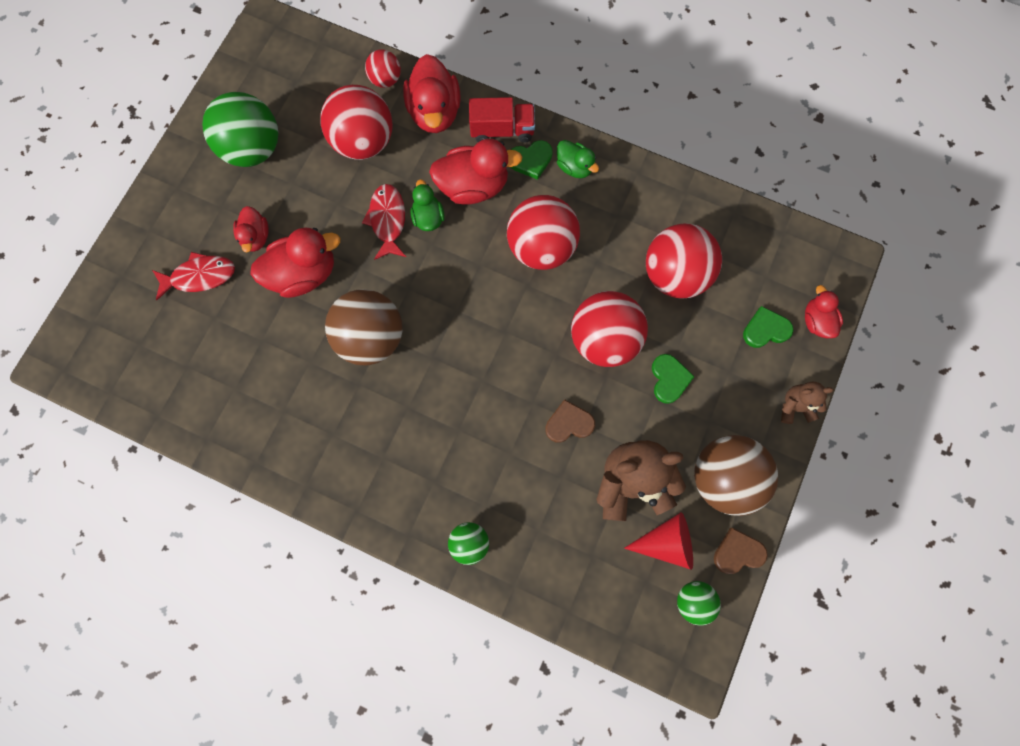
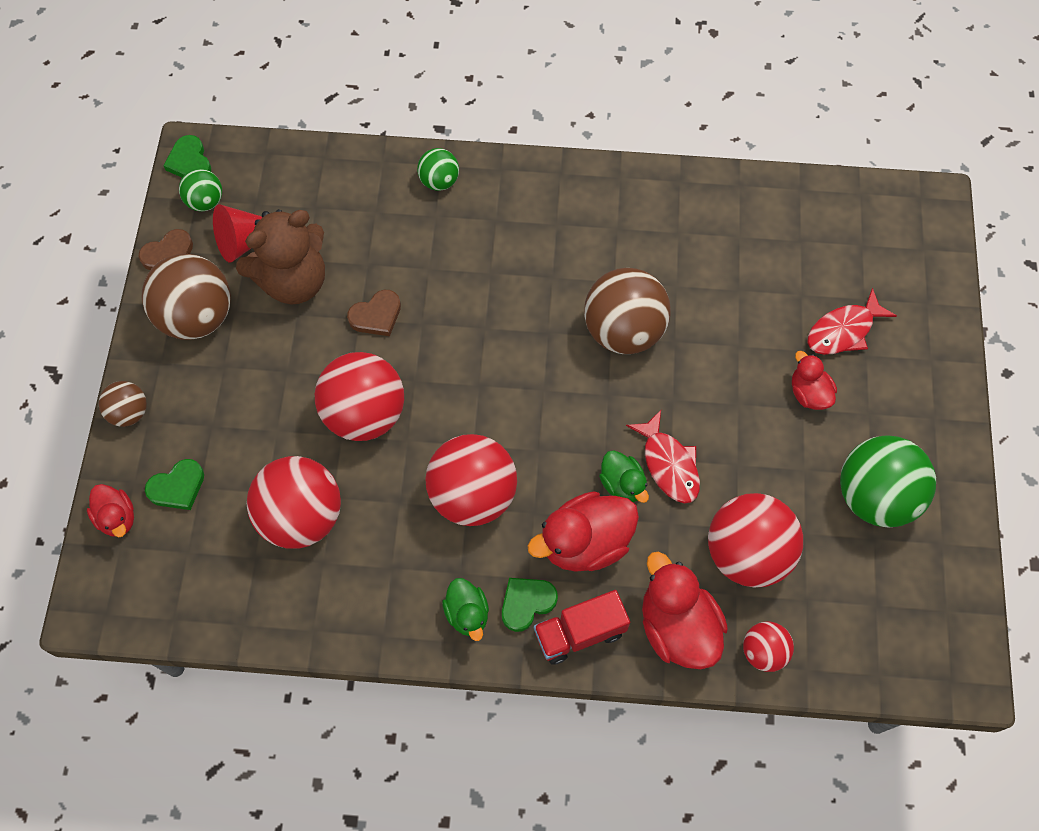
camera: 160 degrees right, 10 degrees down
(304, 274) = (732, 372): red duck -> none
(574, 167) = (467, 613): green duck -> green duck turned 135 degrees counterclockwise
(669, 379) = (279, 395): green heart -> green heart (190, 162)
(795, 406) = (129, 412): brown teddy bear -> brown ball

